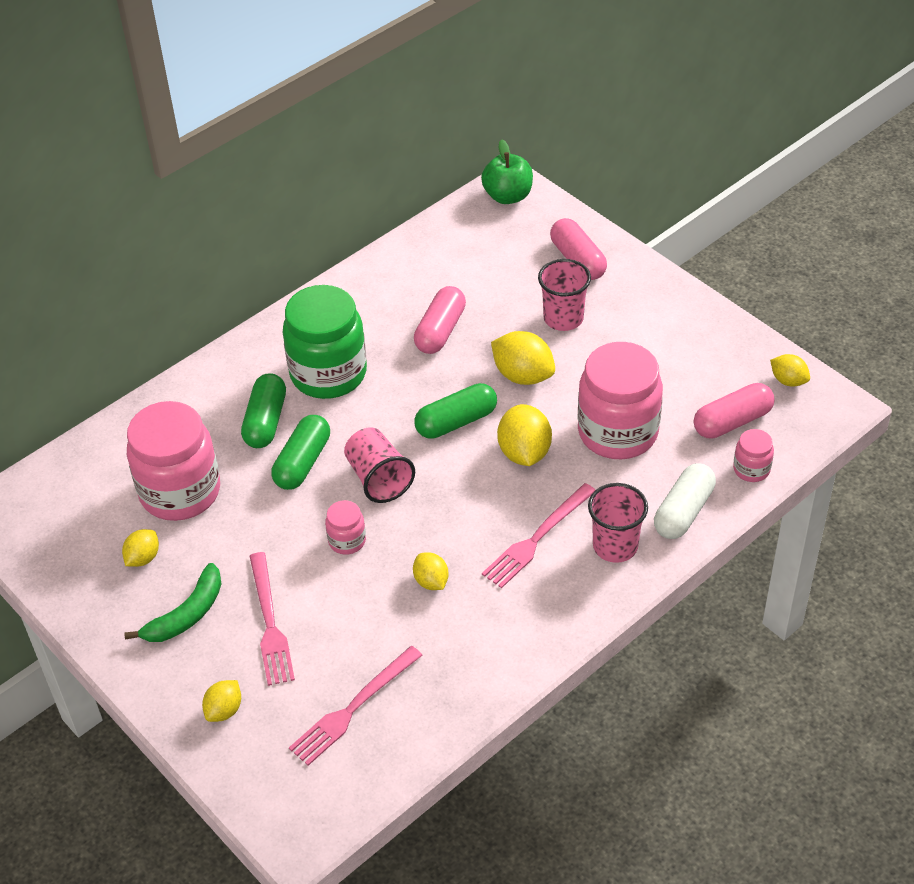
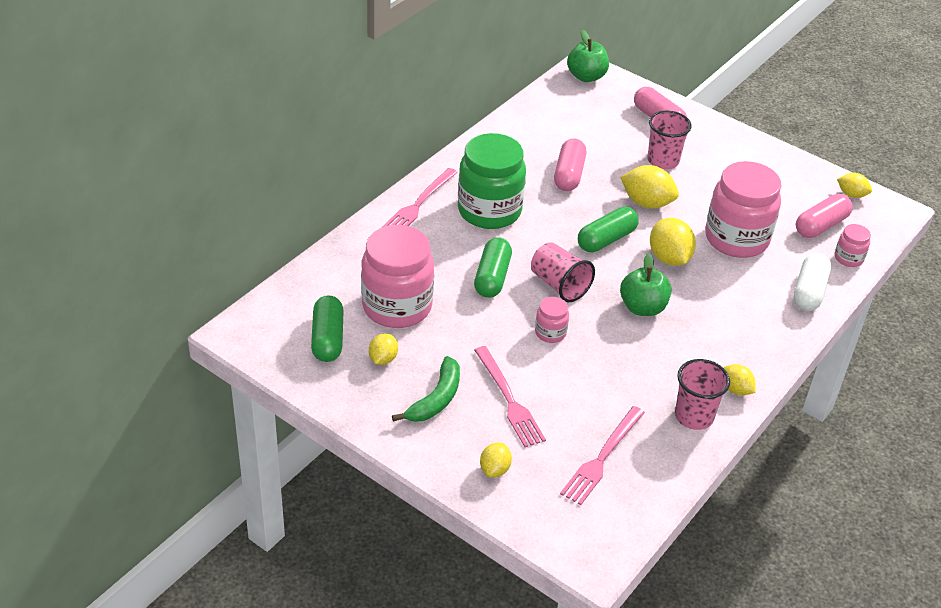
camera: 15 degrees left, 5 degrees down
(265, 421) = (450, 249): green capsule -> green capsule (327, 338)
(431, 581) = (630, 357): yellow lemon -> yellow lemon (736, 389)
(469, 516) = (642, 307): none -> green apple
(537, 538) = (703, 319): pink fork -> pink fork (418, 204)
(615, 546) = (766, 320): pink cup -> pink cup (694, 416)

